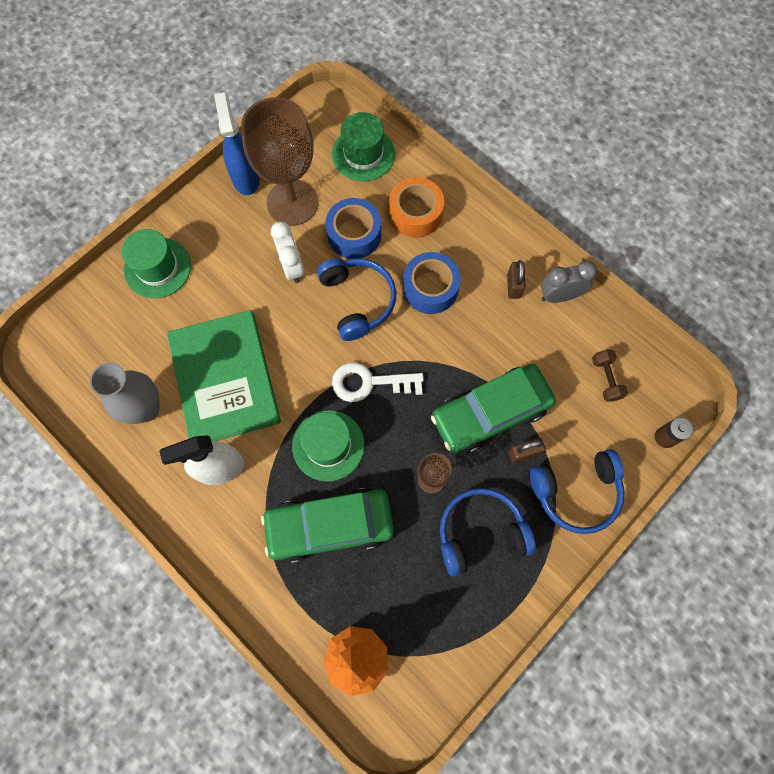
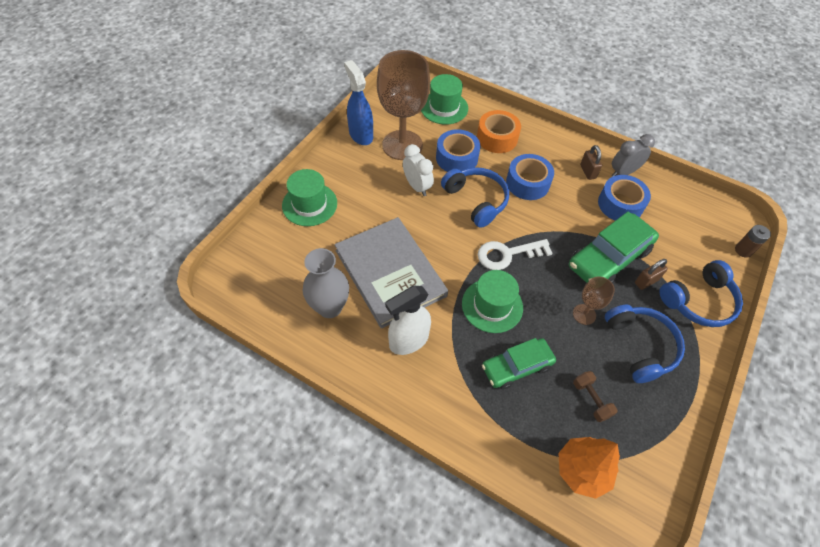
camera: 15 degrees left, 15 degrees down
(225, 379) = (390, 273): green book -> grey book
(329, 526) = (516, 367): green car -> green car, size x0.66
(480, 533) = (640, 346): blue headphones -> blue headphones turned 105 degrees clockwise
(536, 341) = (620, 204): none -> blue tape
(606, 379) = (682, 219): brown dumbbell -> brown dumbbell (591, 399)

